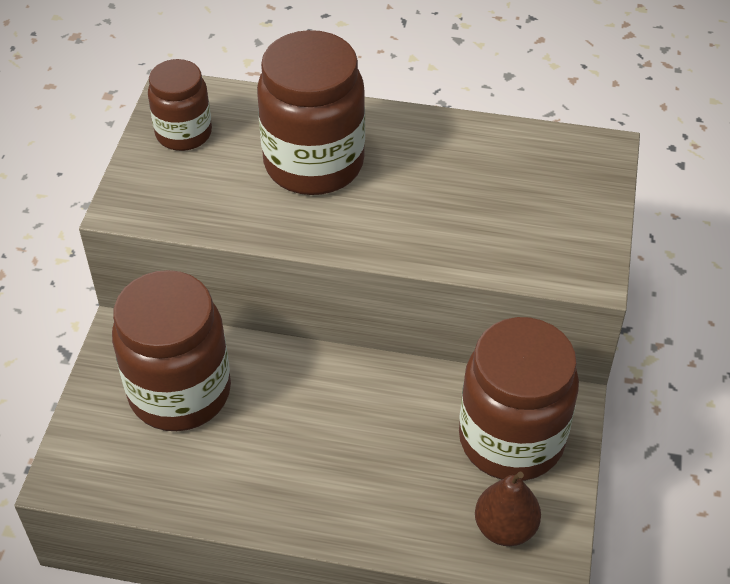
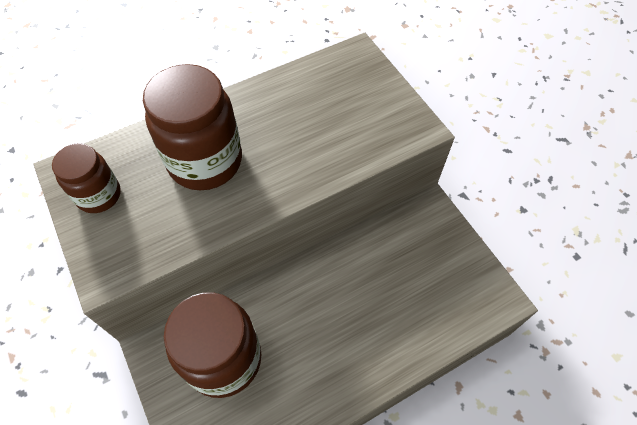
camera: 40 degrees left, 10 degrees up
(505, 528) = (465, 298): brown pear -> none
(511, 439) = (423, 247): brown jar -> none

